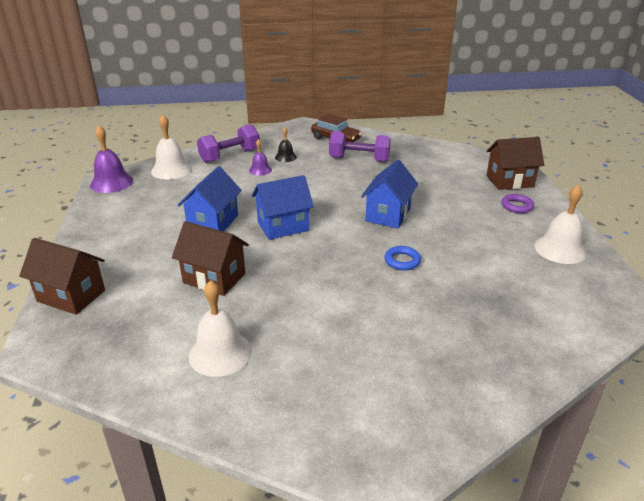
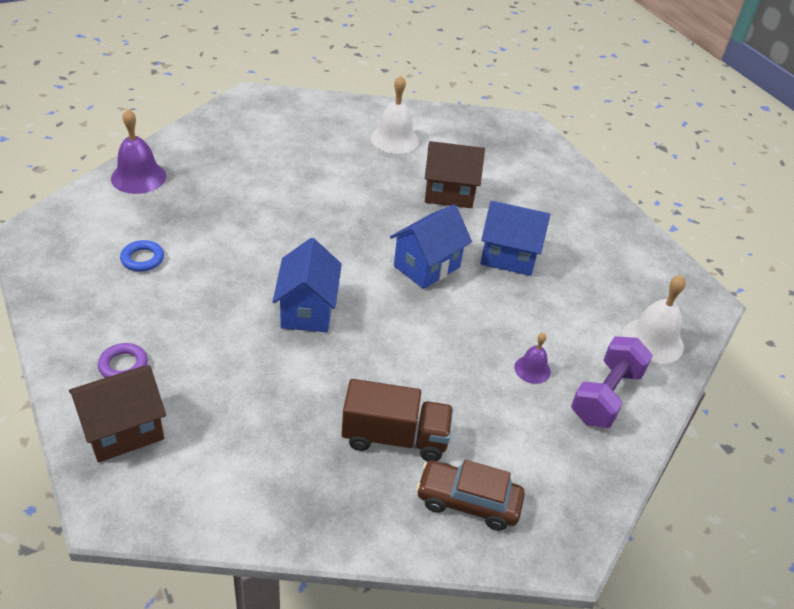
camera: 155 degrees right, 10 degrees up
(71, 296) = (551, 160): brown house -> none
(111, 182) = (694, 298): purple bell -> purple bell (138, 177)
(213, 223) = (508, 257): blue house -> blue house turned 75 degrees counterclockwise
(285, 157) = (519, 414): black bell -> none
(359, 159) = (395, 437): purple dumbbell -> brown truck
(402, 261) = (273, 243): blue ring -> blue ring (142, 259)
(560, 249) = (83, 293): white bell -> none

